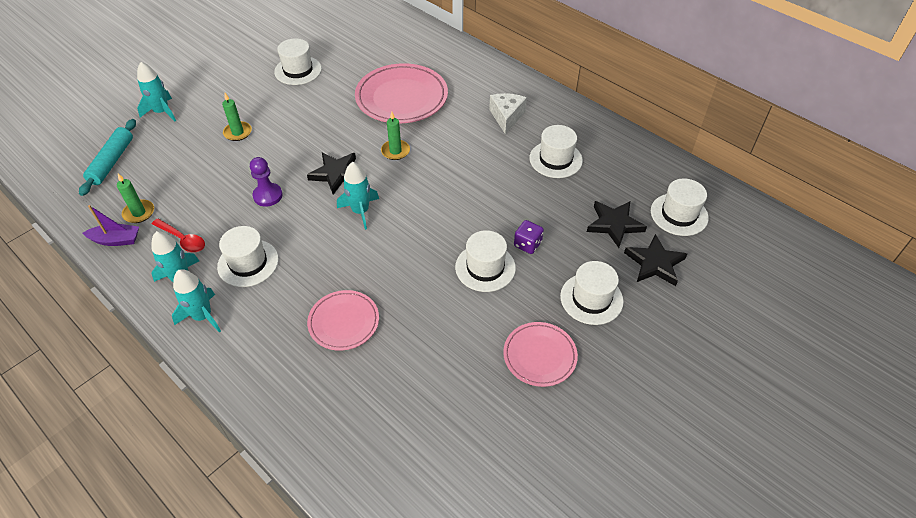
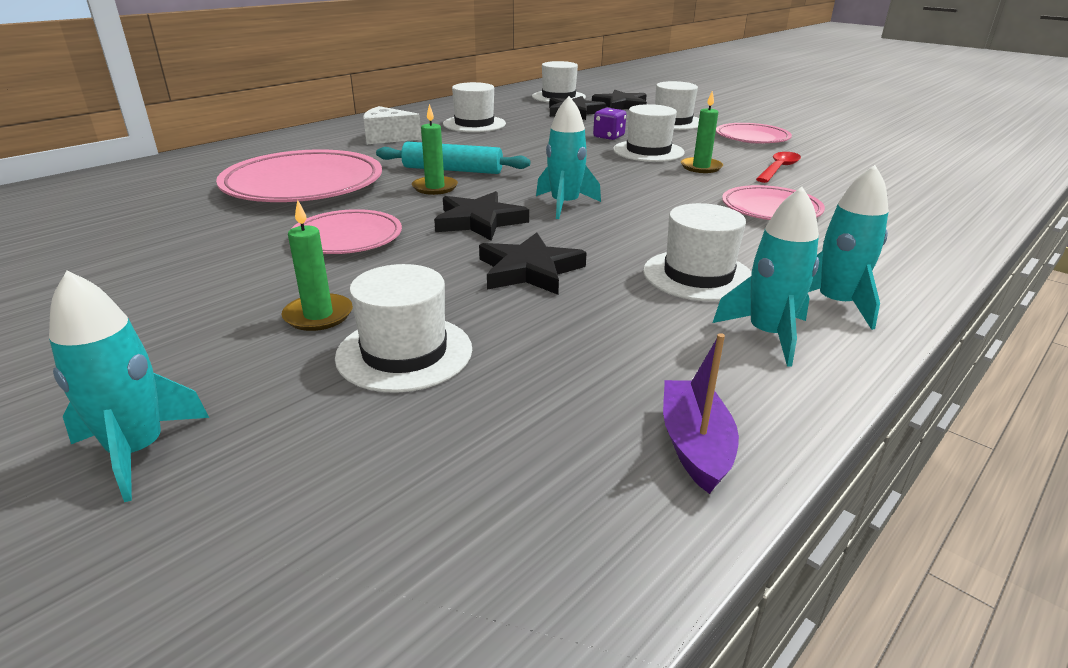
camera: 90 degrees left, 20 degrees down
(112, 161) = (355, 526): turquoise rolling pin -> turquoise rolling pin (452, 170)
(139, 213) = (590, 422): green candle -> green candle (701, 167)
(183, 239) = (663, 346): red spoon -> red spoon (778, 169)
(268, 196) = (529, 270): purple pawn -> black star
(298, 70) = (131, 264): white hat -> white hat (404, 353)
(319, 127) = (347, 238): none -> pink plate

